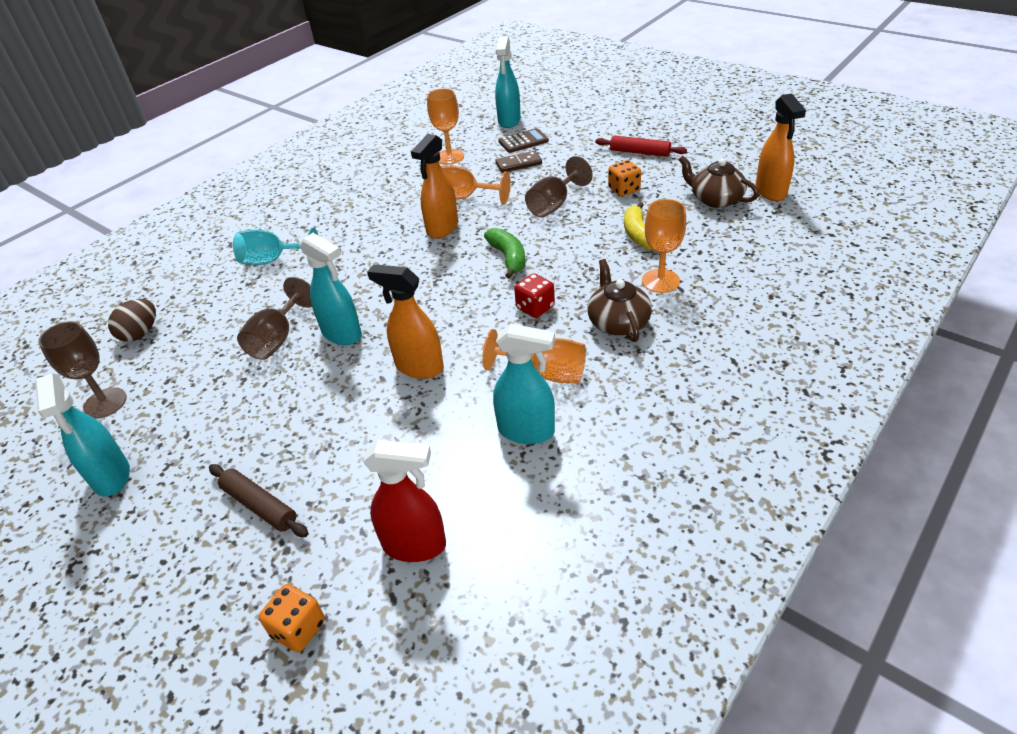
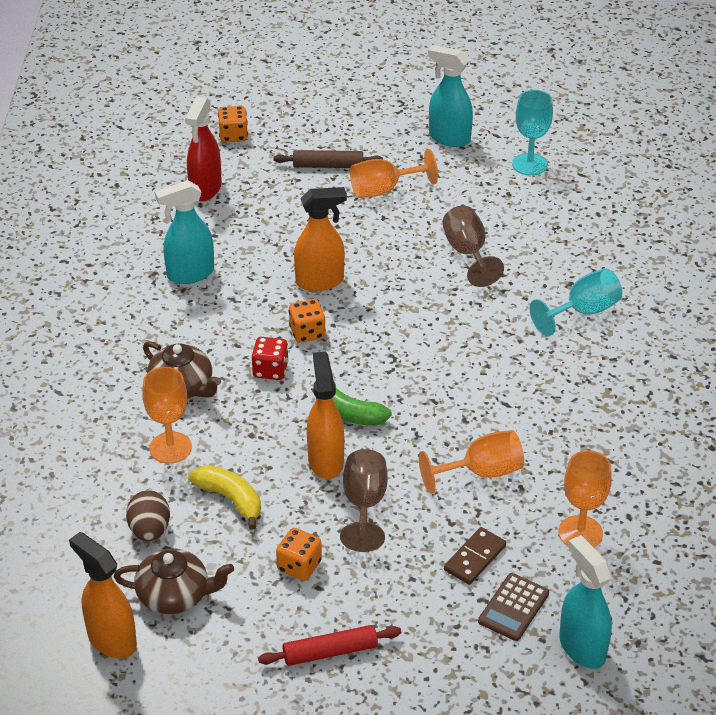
camera: 140 degrees right, 0 degrees up
(105, 403) = (529, 164): brown goblet -> turquoise goblet
(140, 333) = (591, 210): brown egg -> brown egg (150, 530)
(342, 334) = (418, 279): turquoise spray bottle -> none
(415, 545) = (205, 189): red spray bottle -> red spray bottle turned 45 degrees counterclockwise
(442, 228) = (458, 419): orange spray bottle -> orange spray bottle (325, 460)
(477, 326) = (307, 332): none -> orange dice
(546, 373) = (210, 318): orange goblet -> orange goblet (383, 190)

